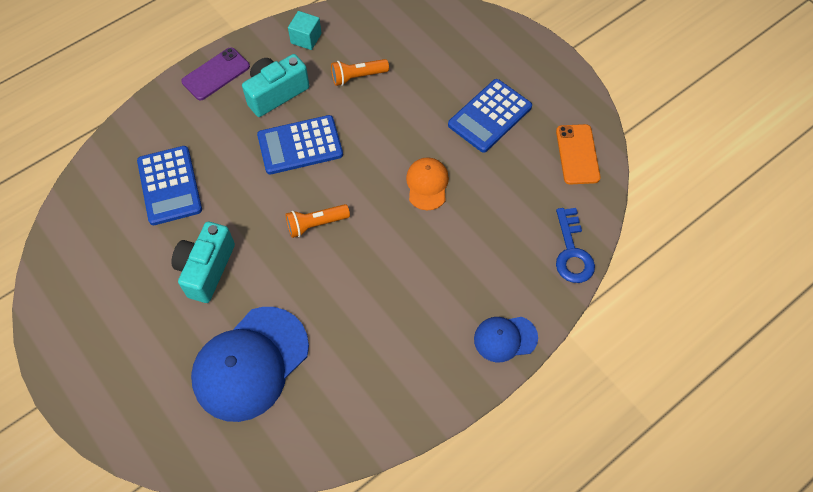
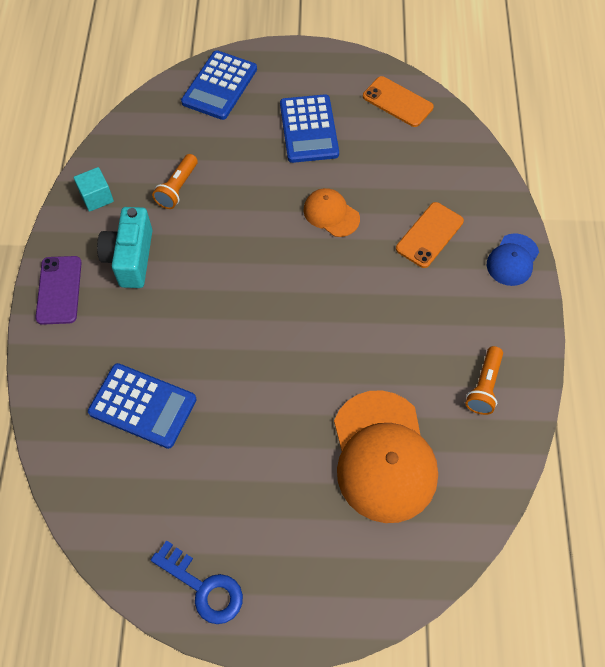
camera: 50 degrees left, 0 degrees up
(206, 269) = (259, 431): turquoise camera -> none
(250, 363) = (383, 456): blue cap -> orange cap
(300, 145) = (203, 276): blue calculator -> blue calculator (219, 86)
(316, 224) = (293, 317): orange flashlight -> orange flashlight (484, 386)
(472, 263) = (429, 235): none -> orange phone
(572, 252) = (477, 166): blue key -> blue key (203, 587)

